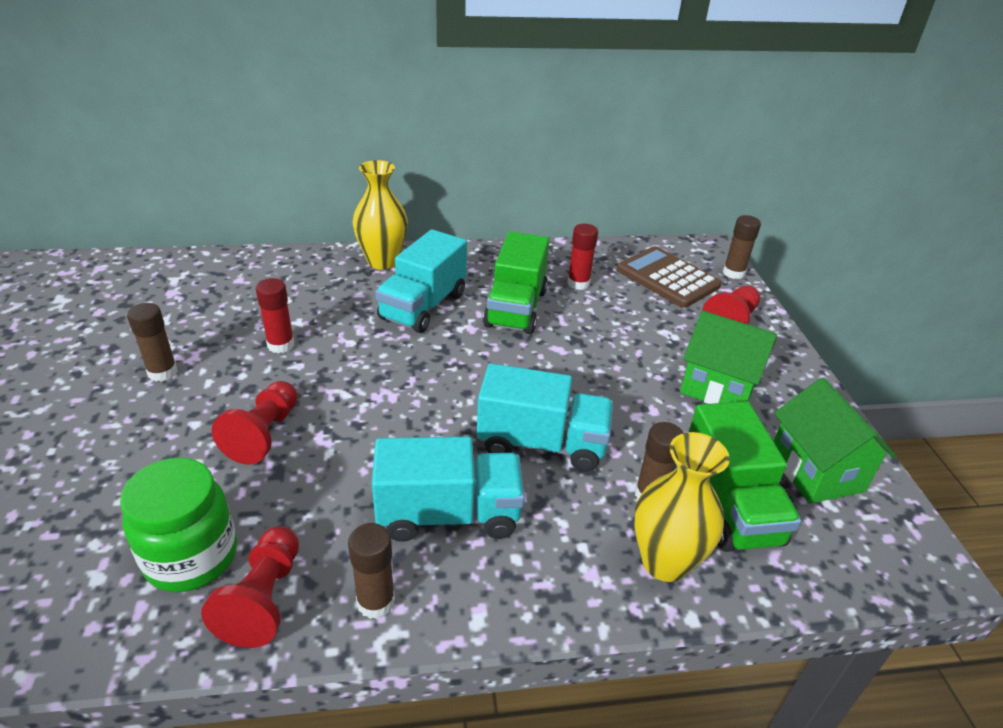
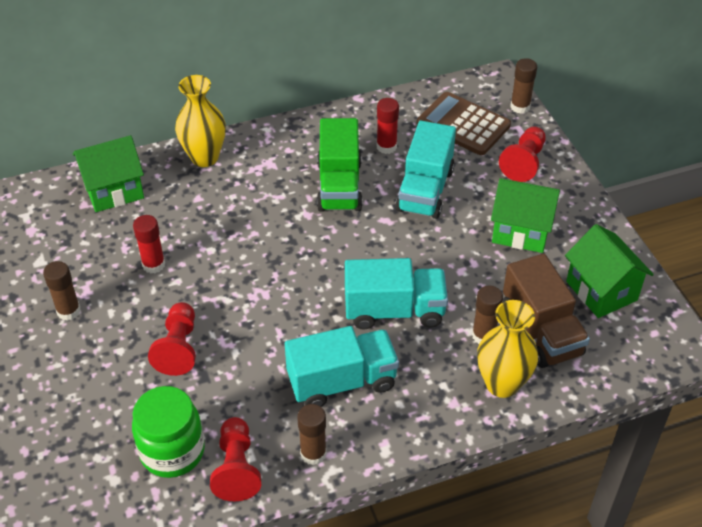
camera: 10 degrees left, 10 degrees up
(276, 273) = (114, 190): none -> green house
(423, 306) = (259, 200): turquoise truck -> turquoise truck (425, 190)
(729, 504) = (541, 331): green truck -> brown truck

